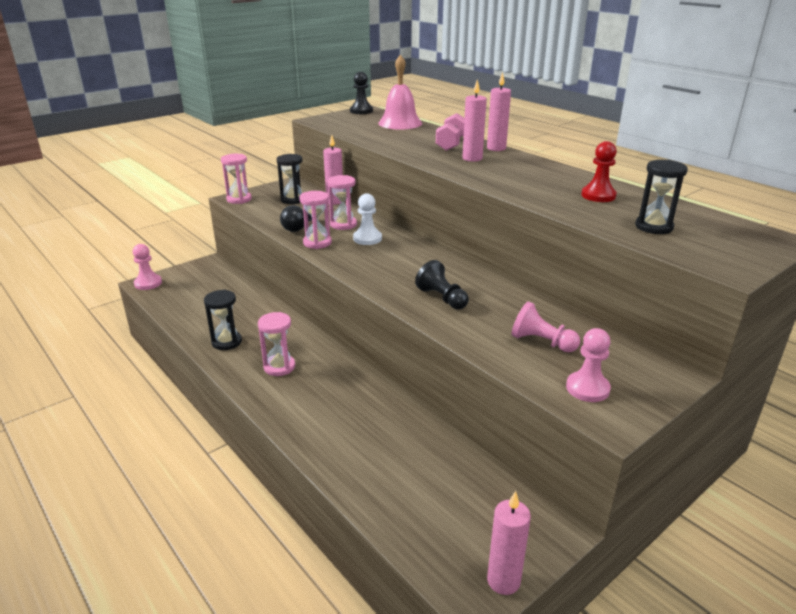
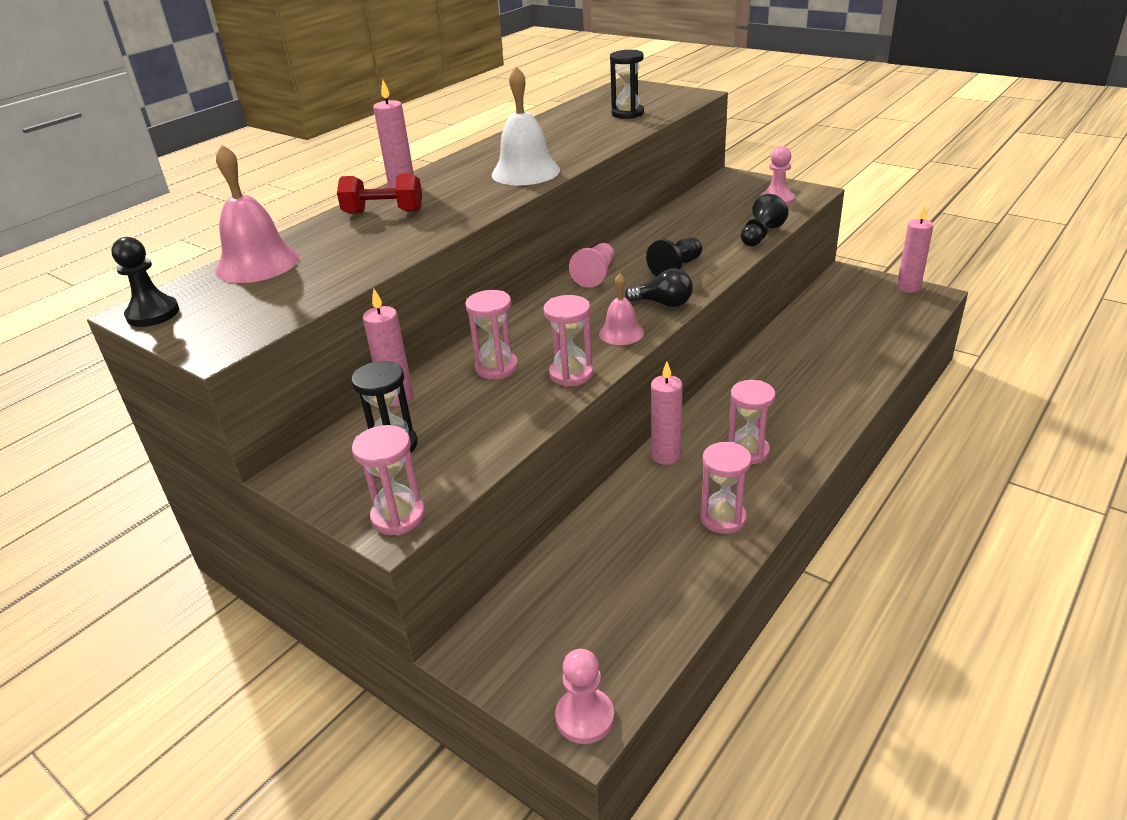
camera: 100 degrees left, 5 degrees up
(227, 342) = (723, 518): black hourglass -> pink hourglass
(298, 228) = (523, 405): black light bulb -> black light bulb (663, 303)
(353, 263) = (621, 333): none -> pink bell
(367, 238) = (541, 338): white pawn -> none
(451, 144) = (383, 212): pink dumbbell -> red dumbbell
(472, 158) = (451, 193): pink candle -> pink candle (666, 456)
(491, 354) = (760, 235): none -> black pawn
(500, 178) = (525, 172): none -> white bell
(541, 342) = (724, 219): pink pawn -> pink pawn (596, 275)
(598, 195) = (559, 133): red pawn -> none

